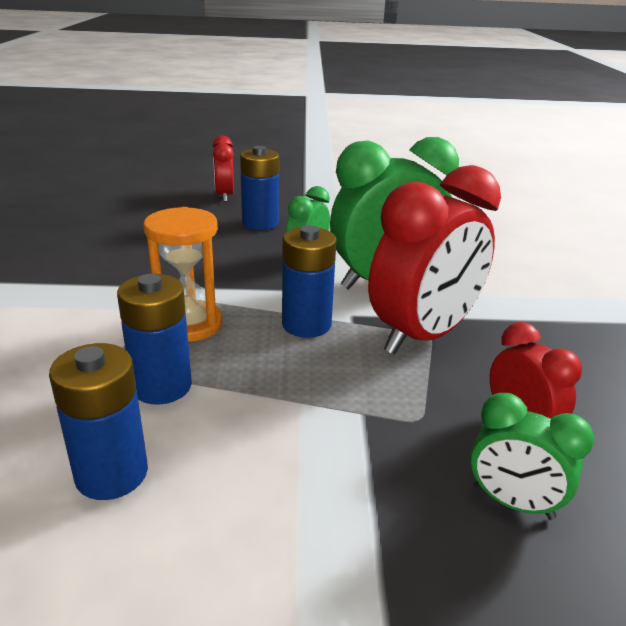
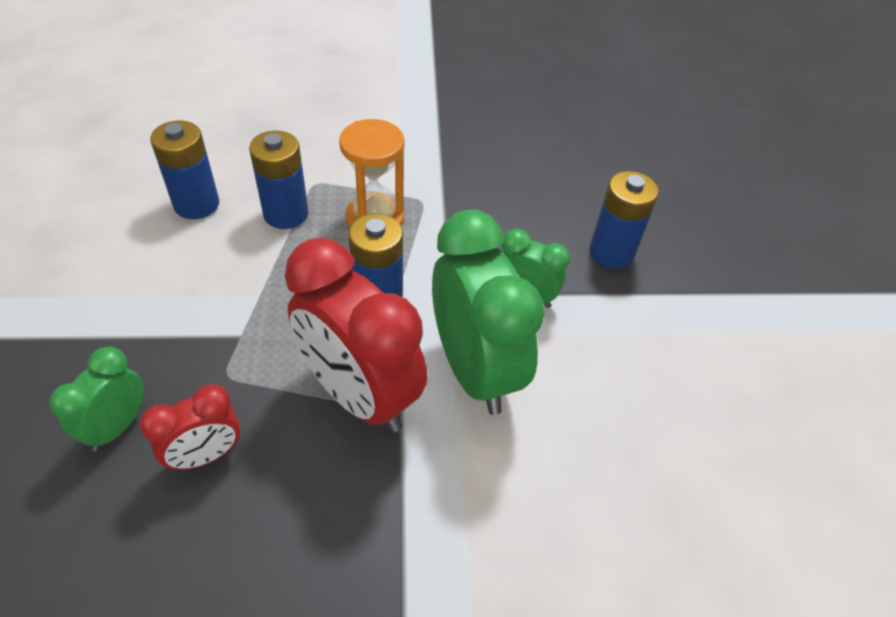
camera: 85 degrees right, 20 degrees up
(224, 196) = (685, 215): red clock -> none

